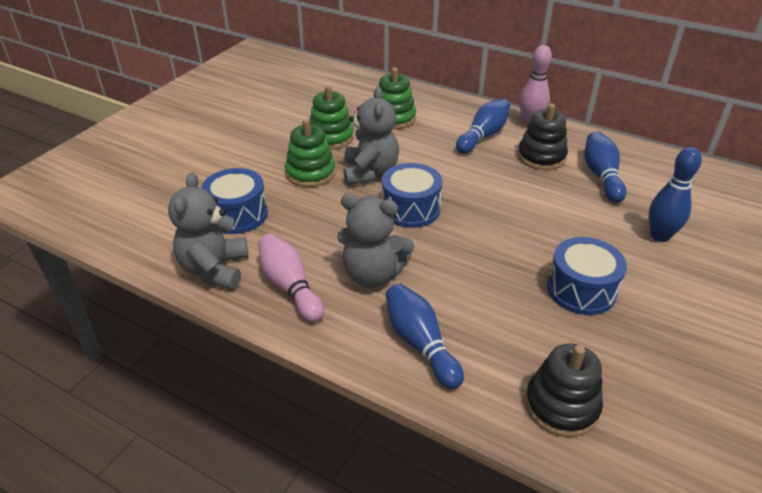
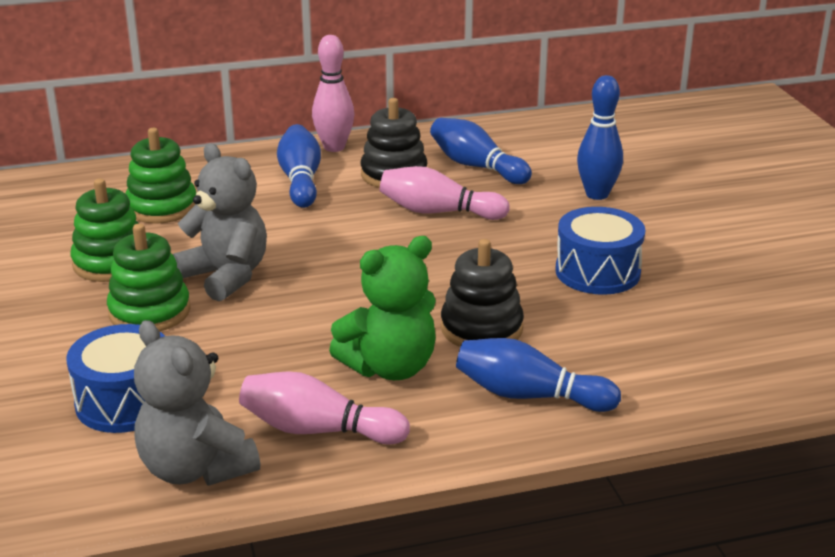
camera: 45 degrees left, 10 degrees down
(373, 274) = (390, 367): grey teddy bear -> green teddy bear
(410, 209) = (332, 288): blue drum -> none
(535, 194) = (438, 212): none -> pink bowling pin
(561, 406) = (708, 367): black stacking toy -> black stacking toy (481, 328)

